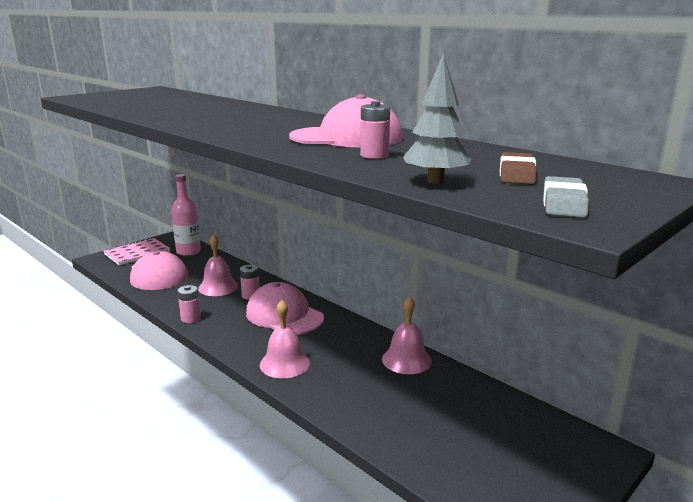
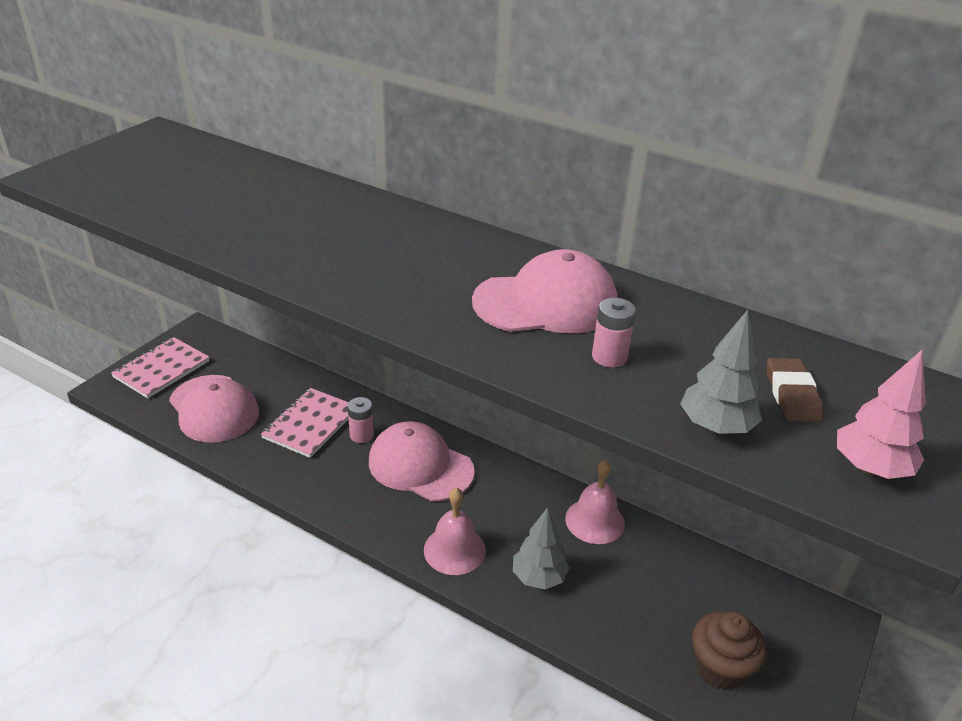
camera: 15 degrees left, 15 degrees up
(188, 251) = (236, 358): pink bottle -> none
(191, 318) = (300, 489): pink battery -> none
(218, 287) = (310, 424): pink bell -> pink notebook
(343, 387) = (538, 577): none -> grey tree
(479, 467) = (720, 667): none -> brown cupcake
(563, 203) = (870, 468): grey eraser -> pink tree

